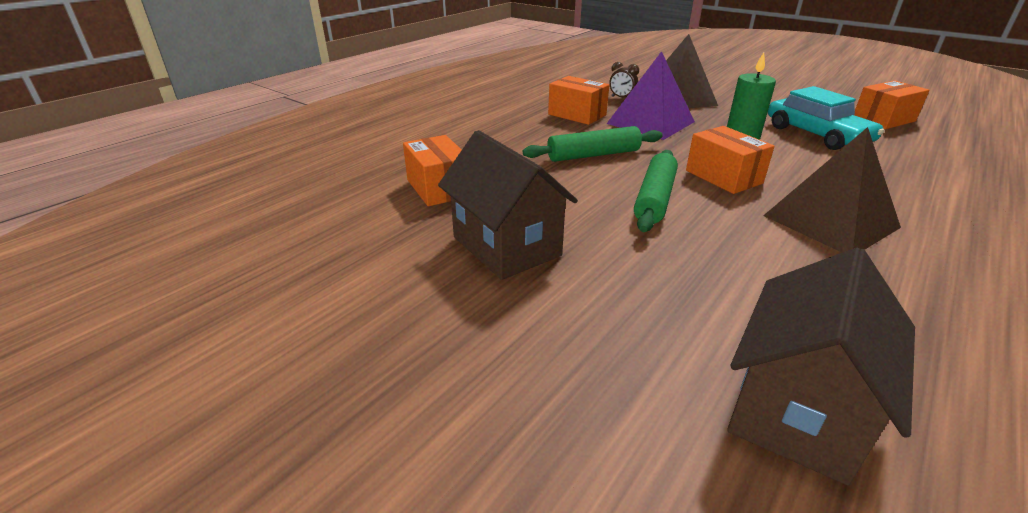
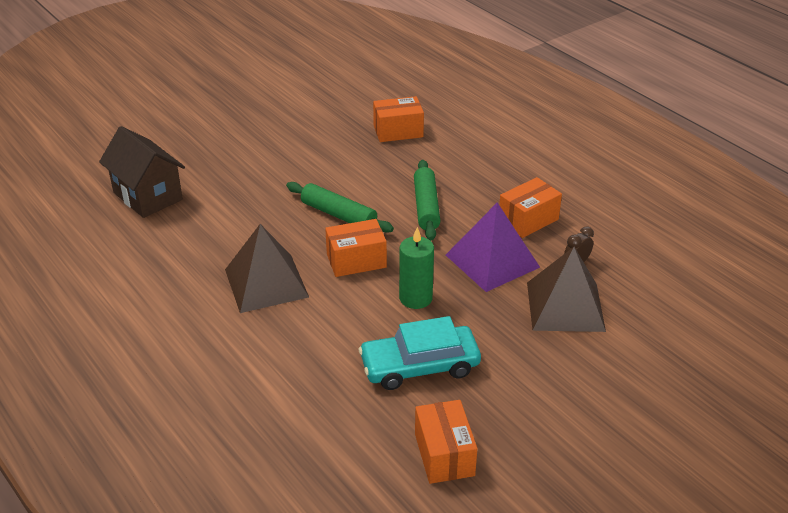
camera: 105 degrees right, 5 degrees up
(506, 246) = (312, 146): brown house -> none

